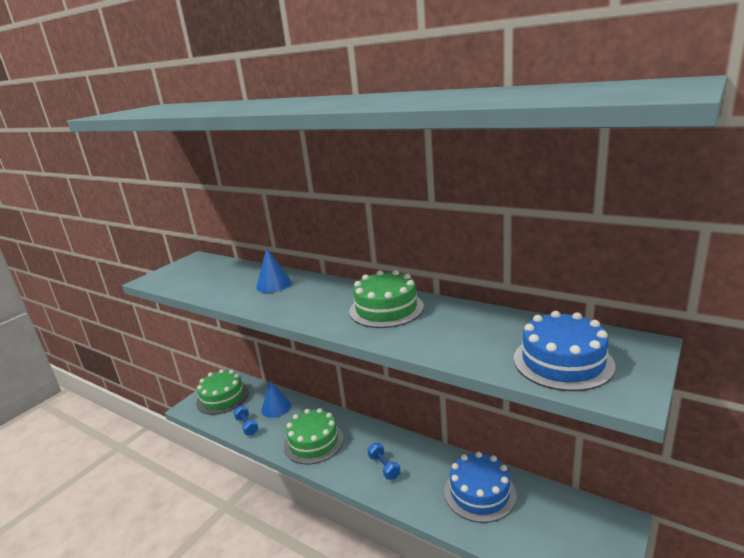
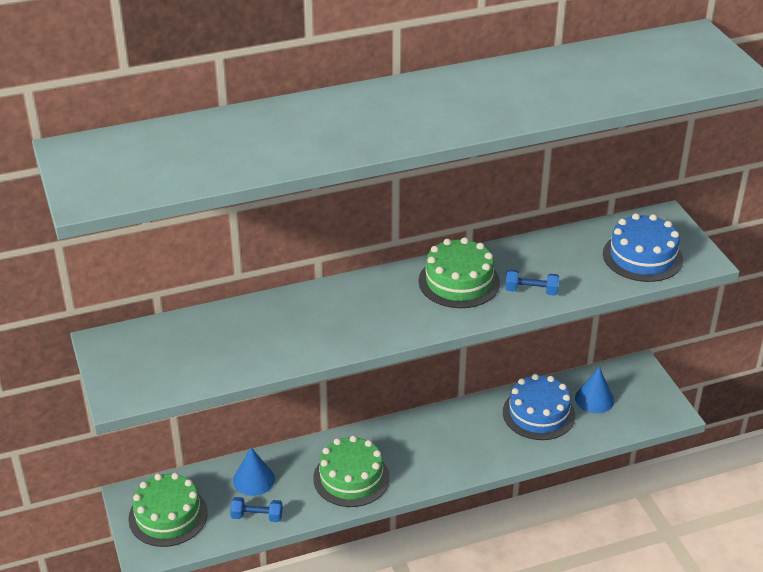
camera: 55 degrees left, 15 degrees up
(273, 285) = (298, 317): blue cone -> blue cone (594, 399)
(384, 467) = (445, 450): blue dumbbell -> blue dumbbell (531, 291)

